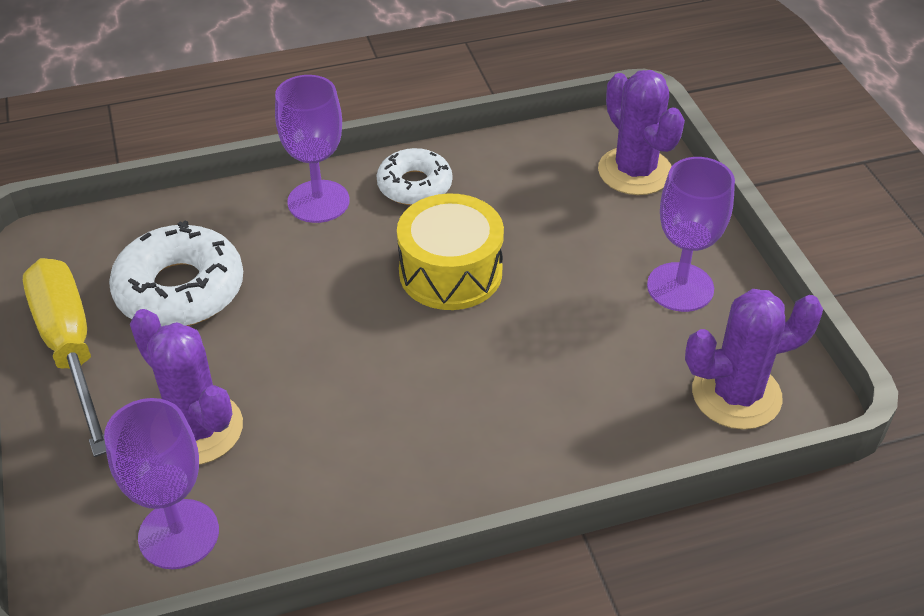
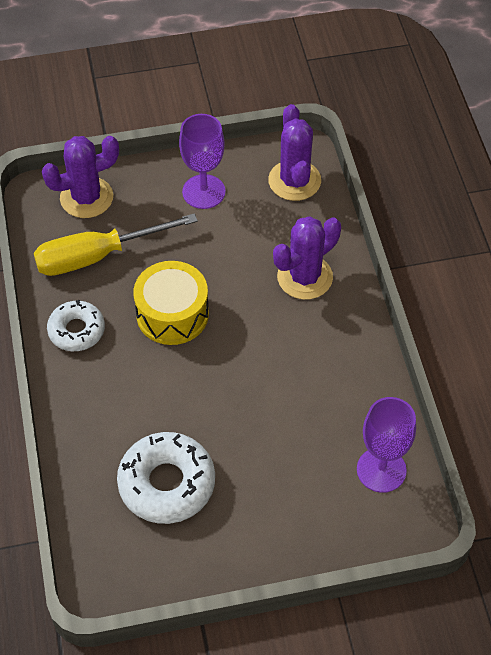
camera: 85 degrees left, 10 degrees up
(70, 349) = (218, 552): yellow screwdriver -> yellow screwdriver (97, 256)
(197, 429) = (299, 464): purple cactus -> purple cactus (305, 277)
(318, 201) = (83, 393): purple goblet -> none

